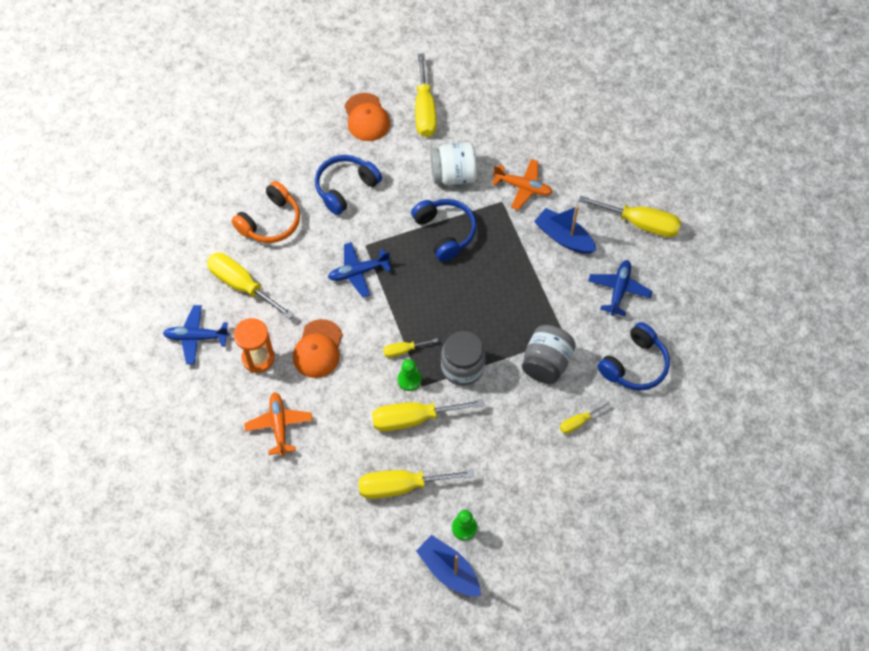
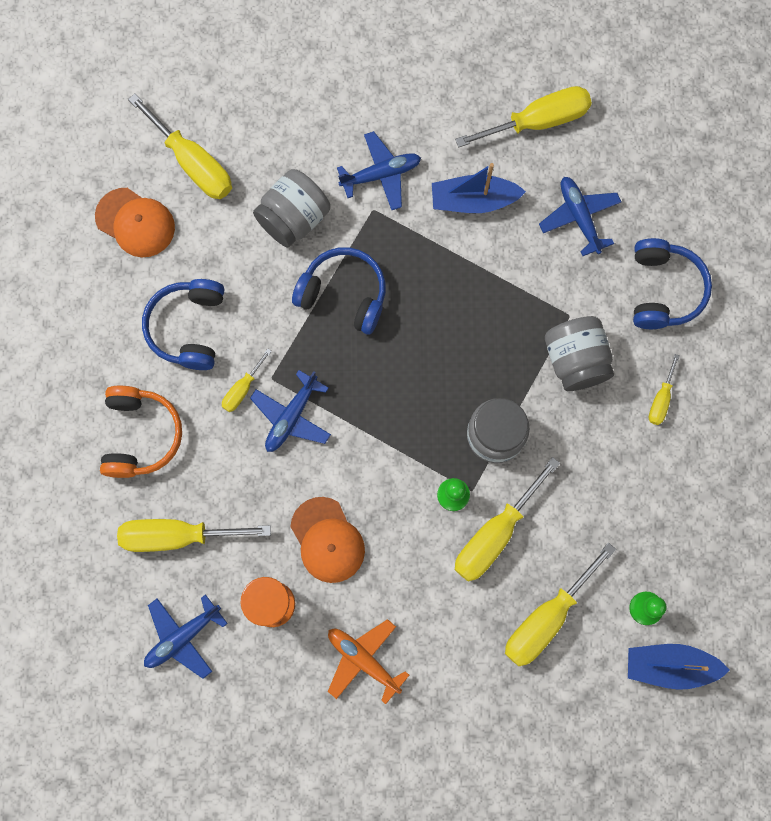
camera: 40 degrees left, 15 degrees up
(403, 350) = (418, 467): yellow screwdriver -> yellow screwdriver (242, 389)
(453, 175) = (294, 218): white jar -> grey jar
(523, 187) = (381, 174): orange plane -> blue plane

